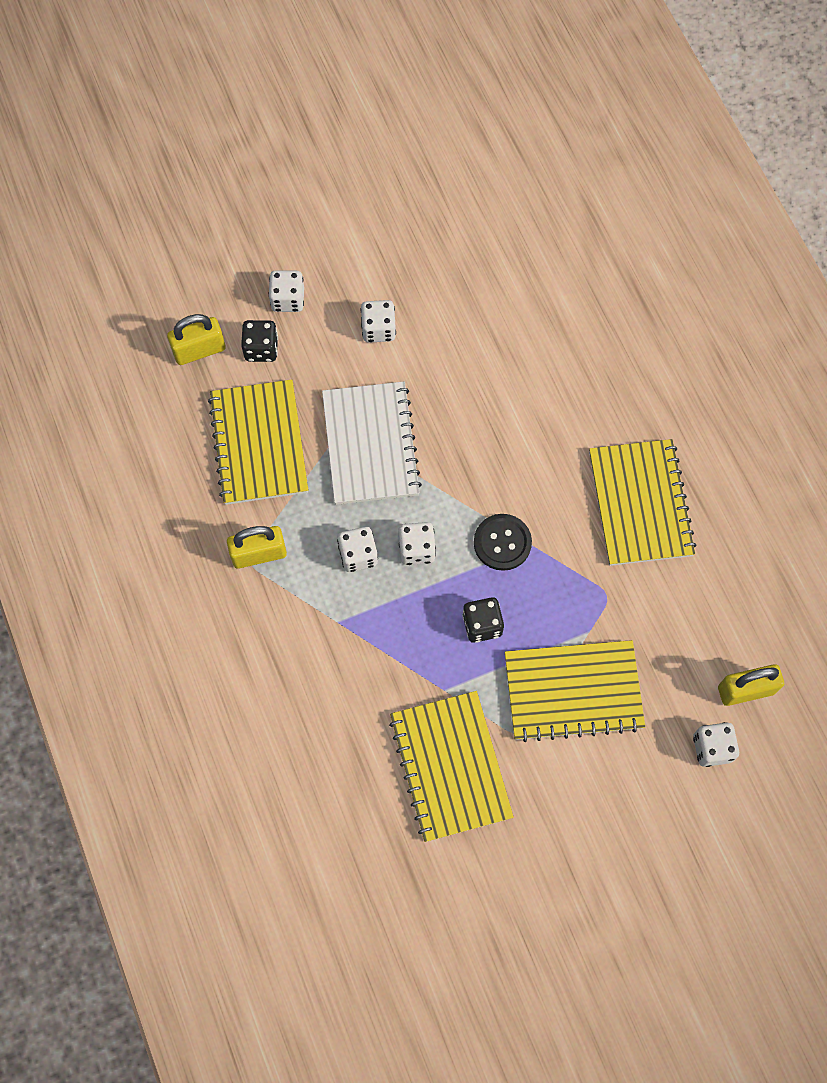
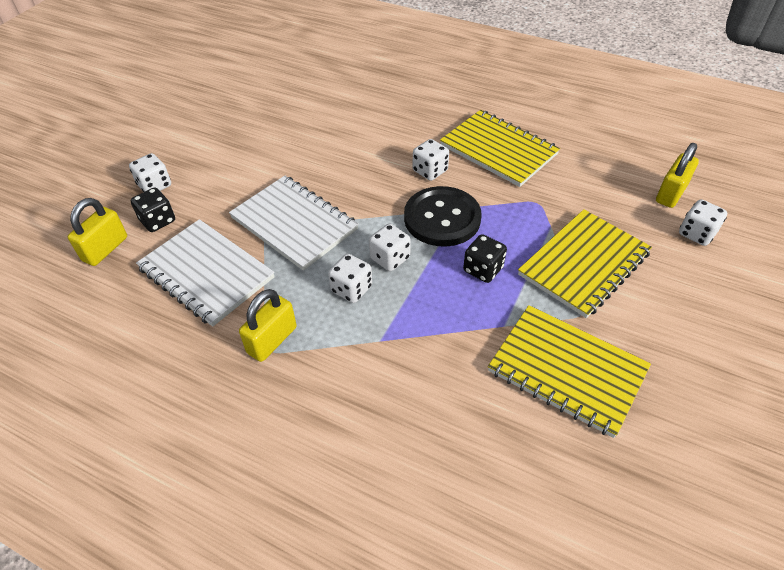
camera: 40 degrees left, 20 degrees down
(259, 444) = (206, 273): yellow notebook -> white notebook
(378, 329) = (238, 165): white dice -> white dice (430, 171)
(502, 543) = (442, 218): black button -> black button, size x1.53

